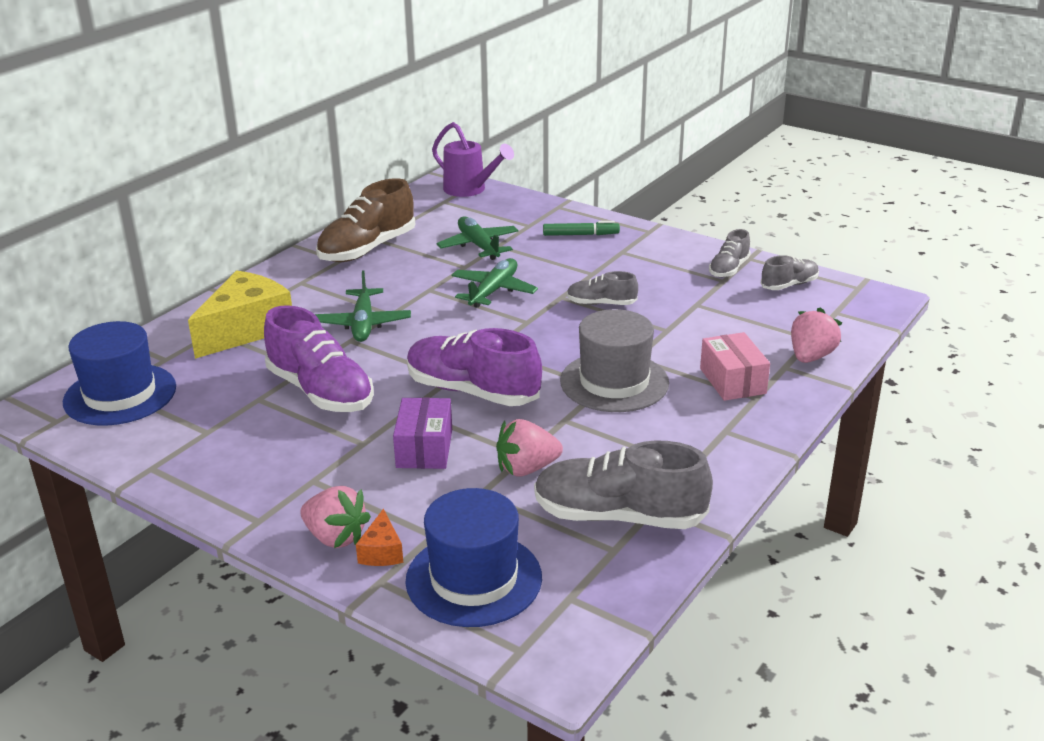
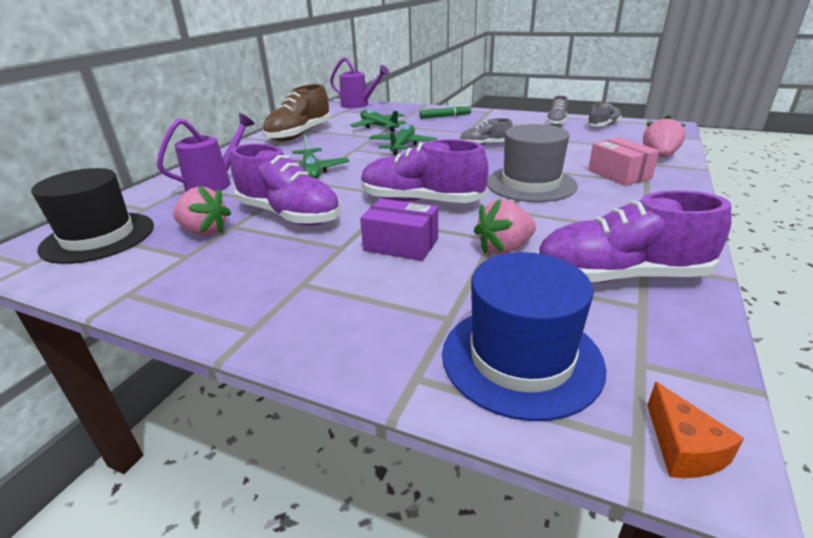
camera: 10 degrees left, 0 degrees up
(120, 394) = (98, 237): blue hat -> black hat
(246, 330) = (215, 183): yellow cheese -> purple watering can
(335, 537) = (344, 335): pink strawberry -> pink strawberry (204, 232)
(382, 552) = (402, 343): orange cheese -> orange cheese (683, 448)
(424, 448) = (401, 244): purple box -> purple box turned 60 degrees counterclockwise
(619, 516) = (620, 276): grey shoe -> purple shoe

